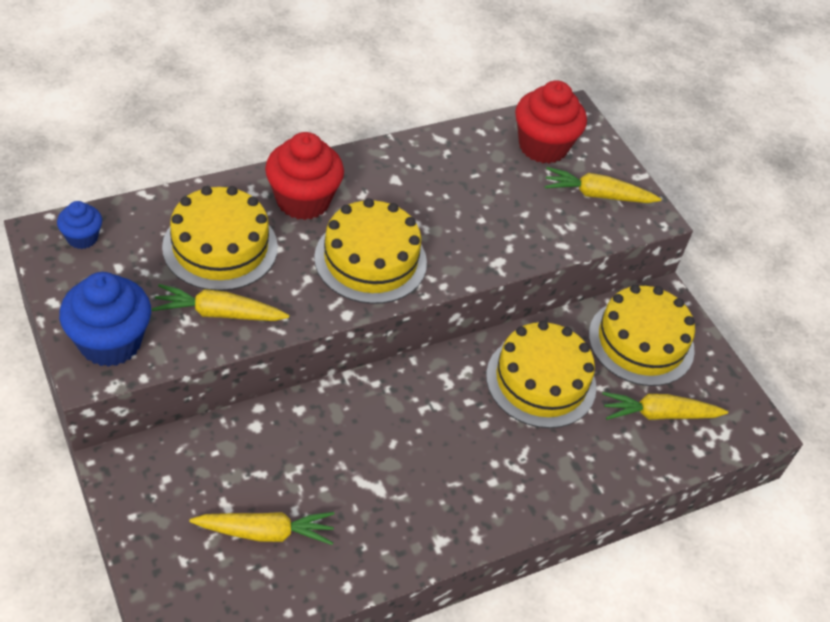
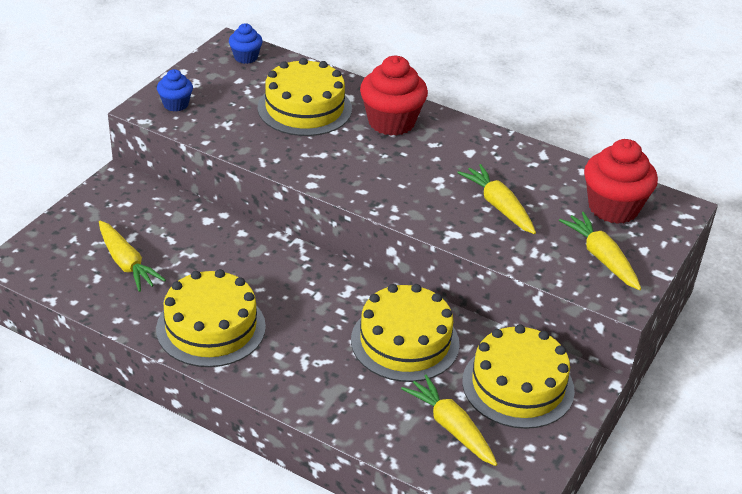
camera: 60 degrees right, 10 degrees down
(110, 342) = (176, 104): blue cupcake -> blue cupcake, size x0.53
(219, 313) = (247, 133): yellow carrot -> yellow carrot (499, 206)
(370, 260) = (375, 173): yellow cake -> yellow cake (211, 327)

